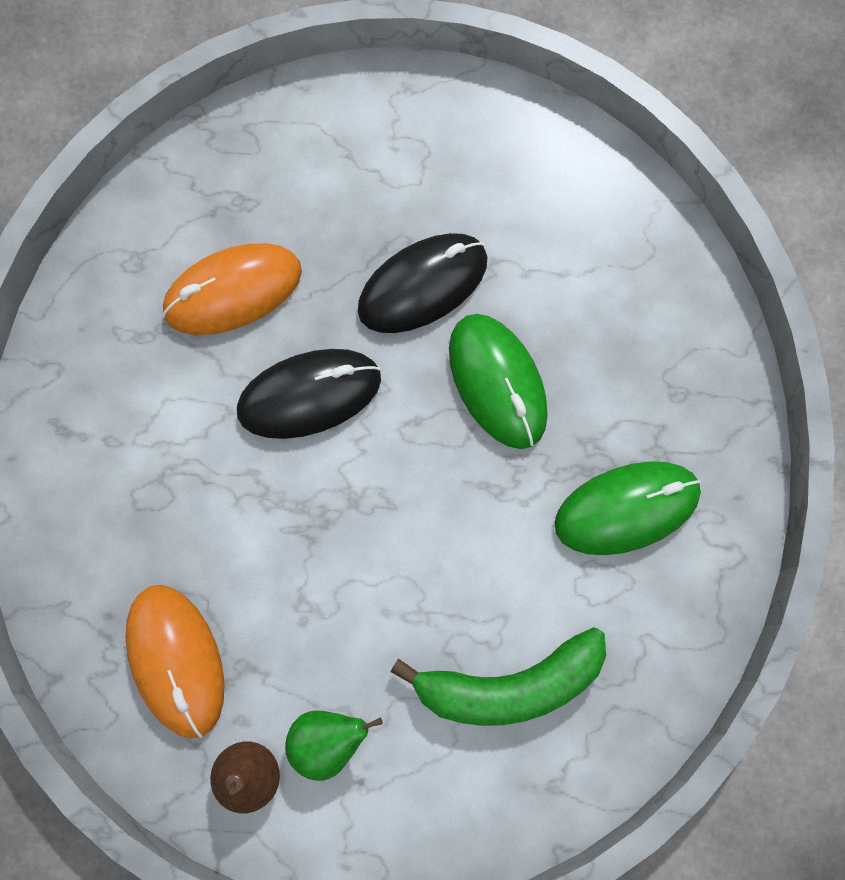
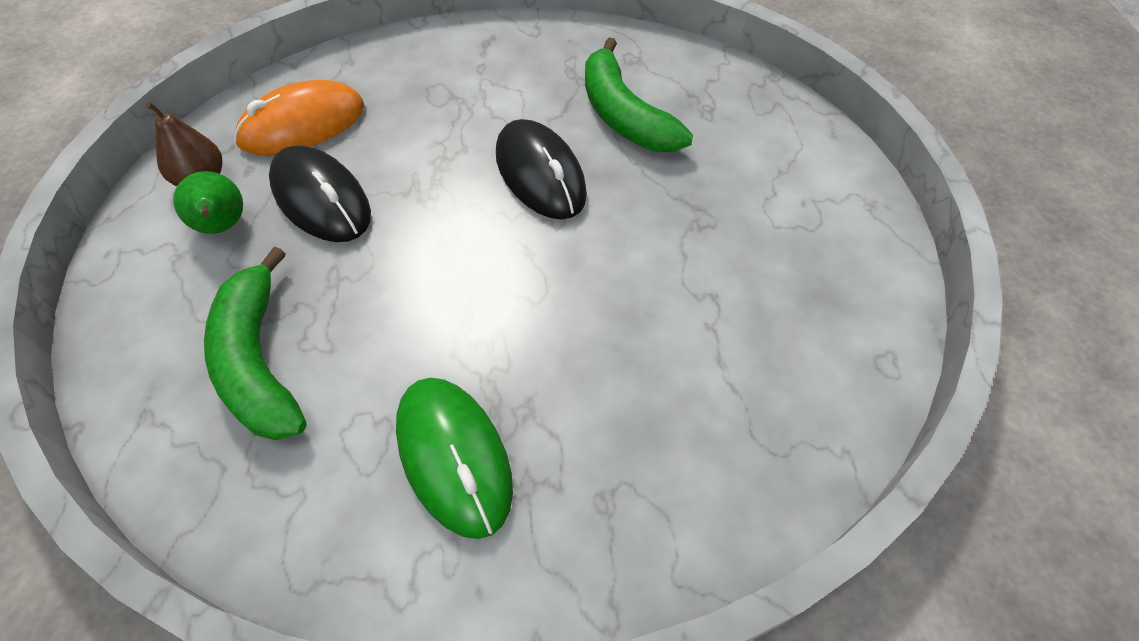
camera: 80 degrees right, 20 degrees down
(233, 291) = (624, 115): orange mouse -> green banana
(422, 285) = (669, 241): black mouse -> black mouse (321, 199)
(497, 382) = (581, 314): green mouse -> none

